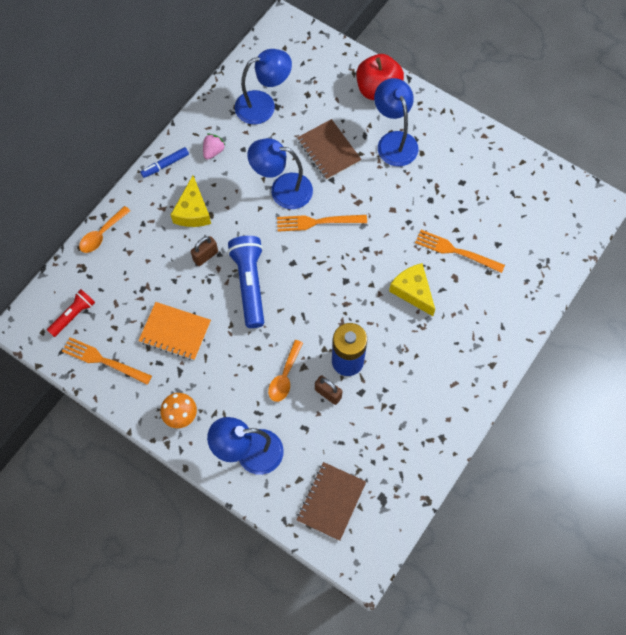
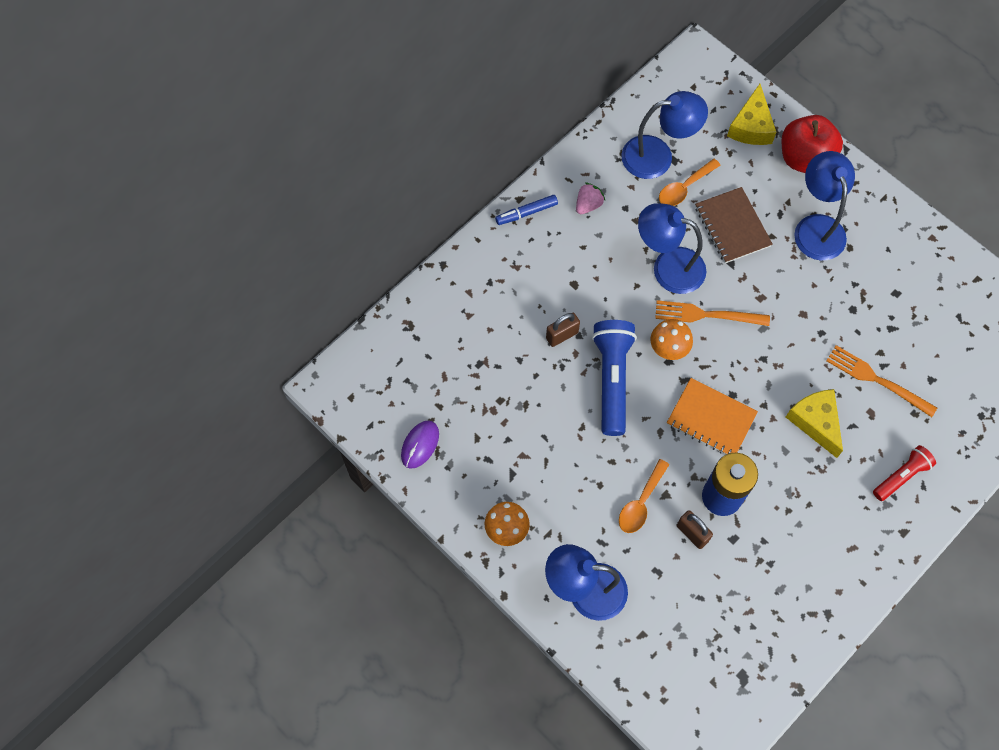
camera: 10 degrees right, 0 degrees up
(73, 315) = (391, 383): red flashlight -> red flashlight (901, 476)
(102, 234) = (438, 288): orange spoon -> orange spoon (684, 188)
(103, 360) = (420, 445): orange fork -> purple mouse
(175, 332) = (512, 424): orange notebook -> orange notebook (711, 419)
(193, 211) = (553, 276): yellow cheese -> yellow cheese (751, 126)
(291, 253) = (668, 348): none -> orange mushroom
(331, 501) = (678, 669): brown notebook -> none

